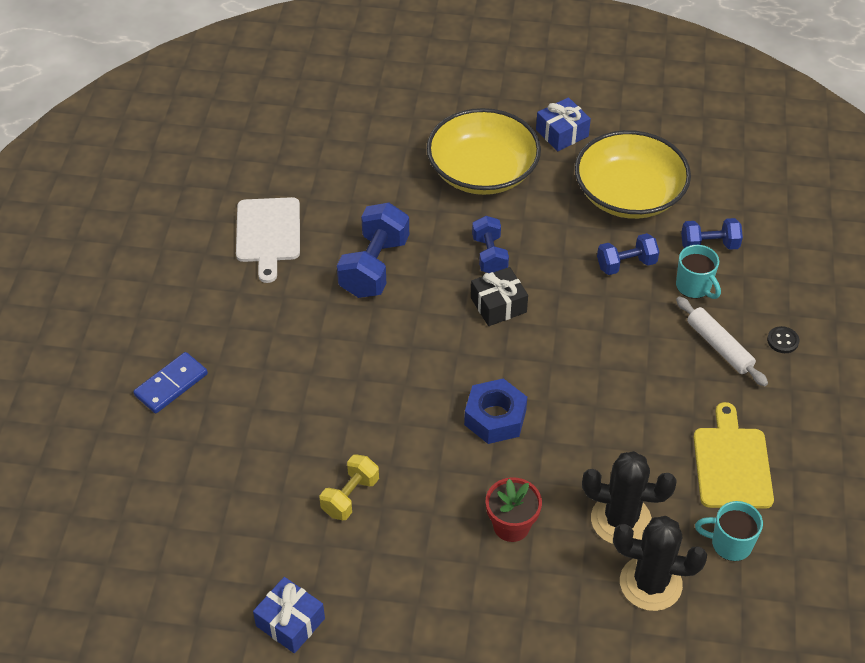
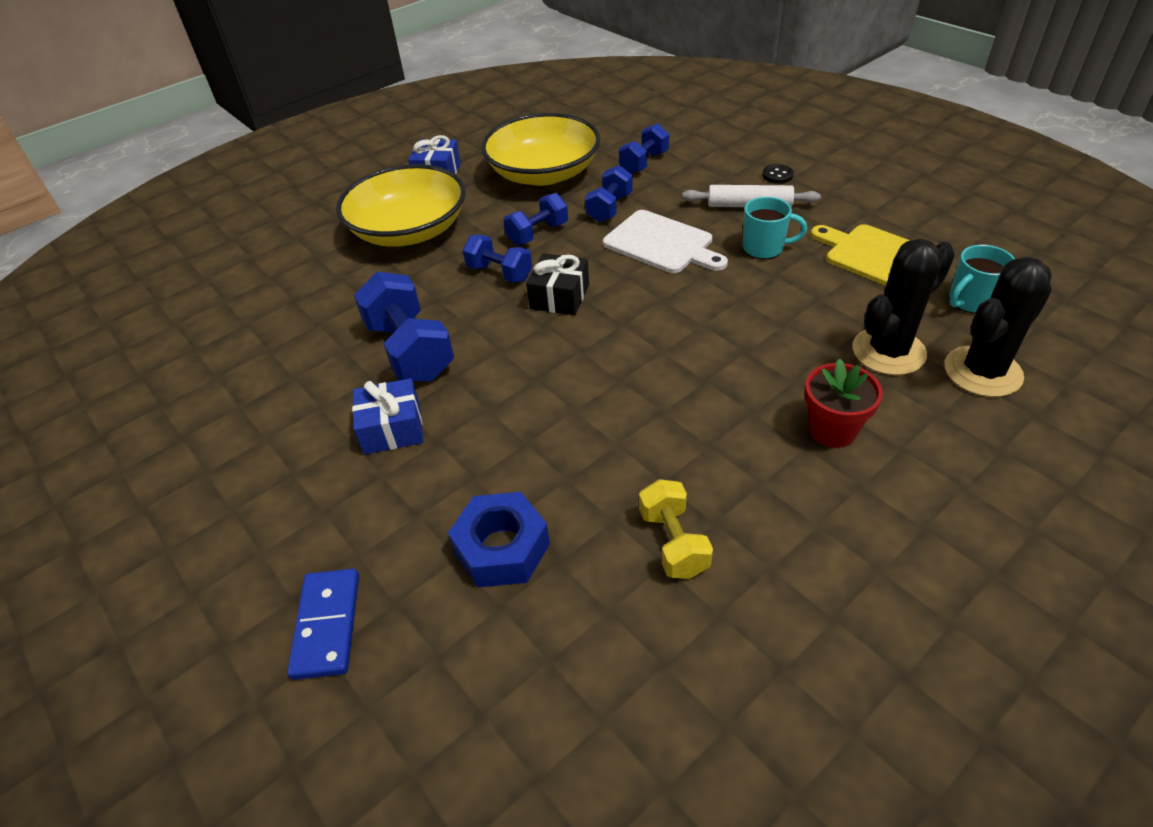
camera: 45 degrees left, 5 degrees down
(268, 234) = (261, 404): white cutting board -> white cutting board (662, 243)
(290, 622) = (815, 729): blue gift -> blue gift (392, 428)
(495, 417) = (685, 368): blue nut -> blue nut (502, 548)
(552, 244) = (538, 234): none -> blue dumbbell
(694, 287) = (675, 188): turquoise mug -> turquoise mug (764, 248)

